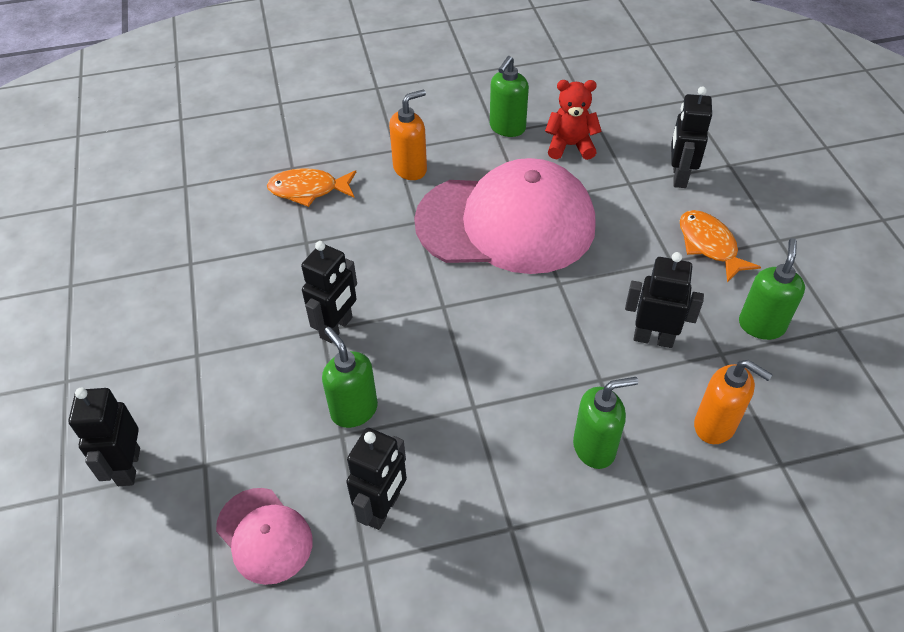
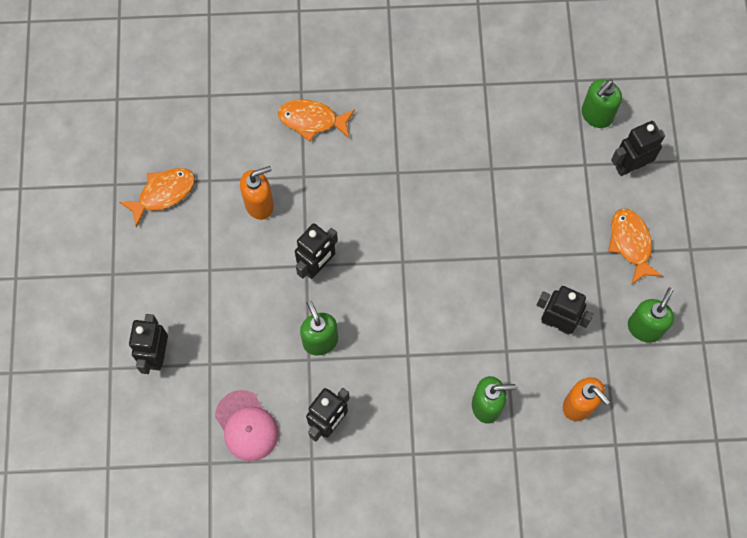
camera: 10 degrees right, 20 degrees up
(133, 285) = (163, 193): none -> orange fish
(410, 169) = (402, 113): orange soap dispenser -> orange soap dispenser (259, 204)
(506, 223) = (470, 188): pink cap -> none
(507, 128) = (495, 80): green soap dispenser -> green soap dispenser (596, 115)
(570, 146) = (546, 112): red teddy bear -> none
(679, 176) = (630, 166): black robot -> black robot turned 45 degrees clockwise

